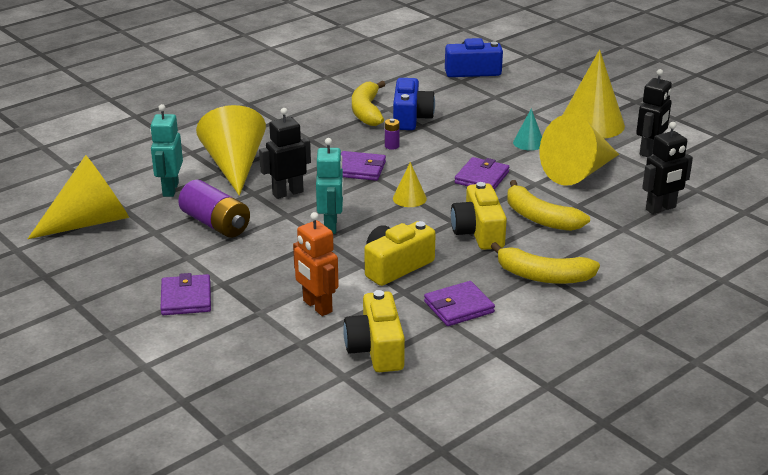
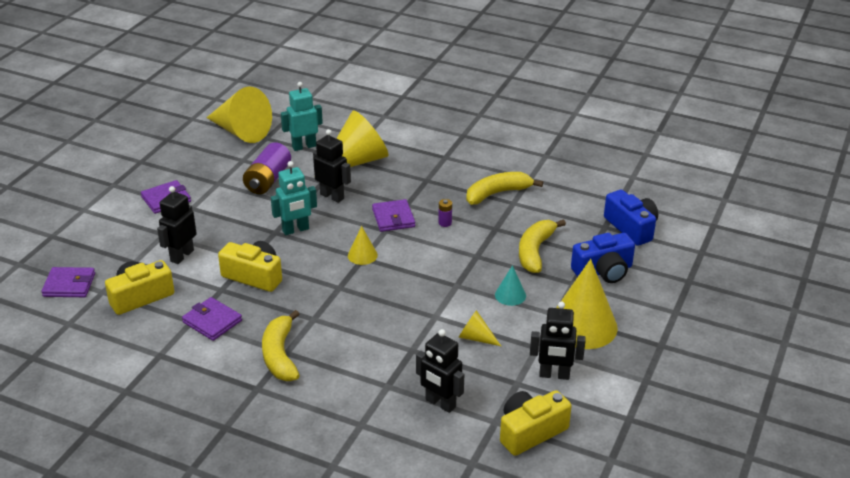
camera: 65 degrees right, 5 degrees up
(317, 306) = (181, 256): orange robot -> black robot
(411, 118) = (505, 219): blue camera -> blue camera (603, 271)
(478, 232) = (330, 304): yellow camera -> yellow camera (530, 432)
(481, 177) = (424, 284): purple wallet -> purple wallet (69, 285)
(540, 218) = (374, 332): yellow banana -> yellow banana (535, 251)
(578, 172) = (475, 337): yellow cone -> yellow cone, size x0.47

